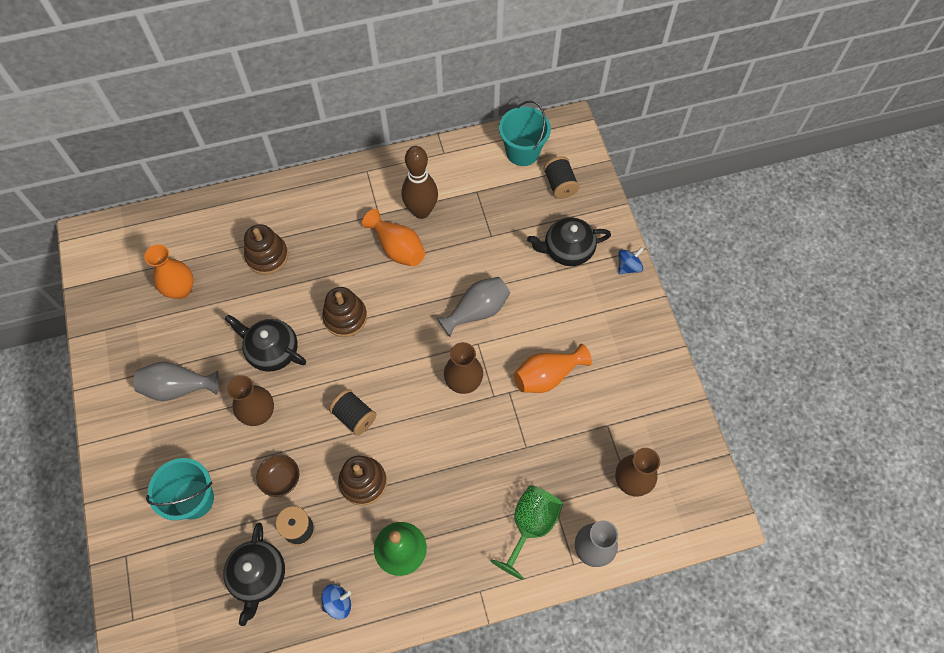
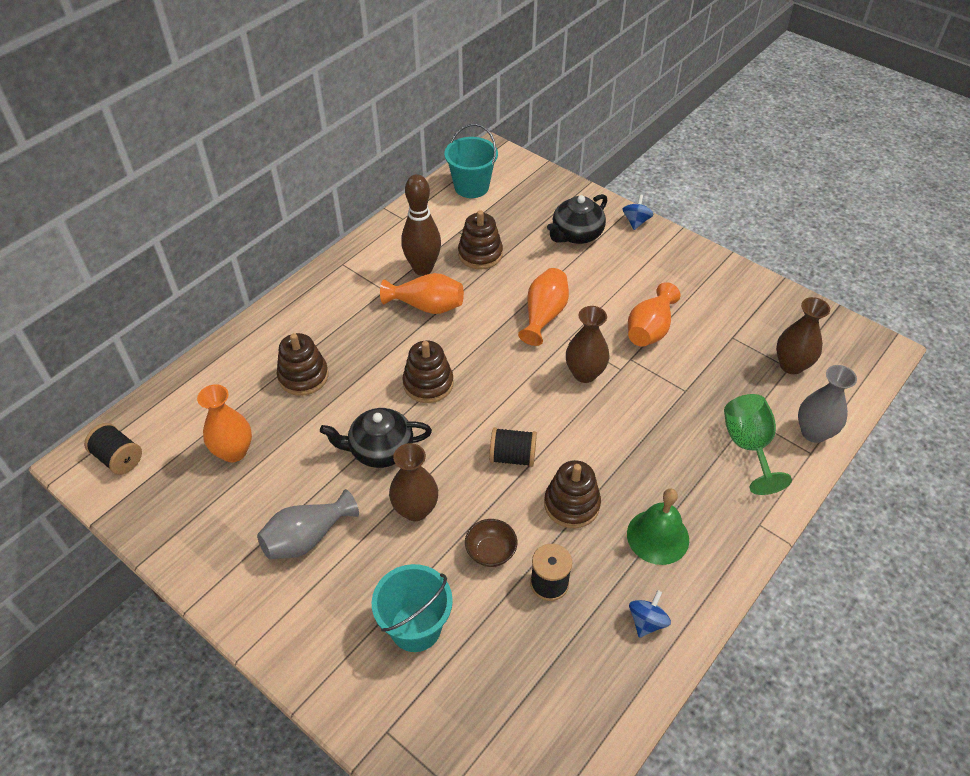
camera: 35 degrees left, 15 degrees down
(258, 576) = (547, 651): black teapot -> none
(475, 223) = (480, 254): none -> brown stacking toy
(477, 311) = (544, 315): grey vase -> orange vase
(560, 185) = (525, 194): black spool -> black spool (118, 458)

